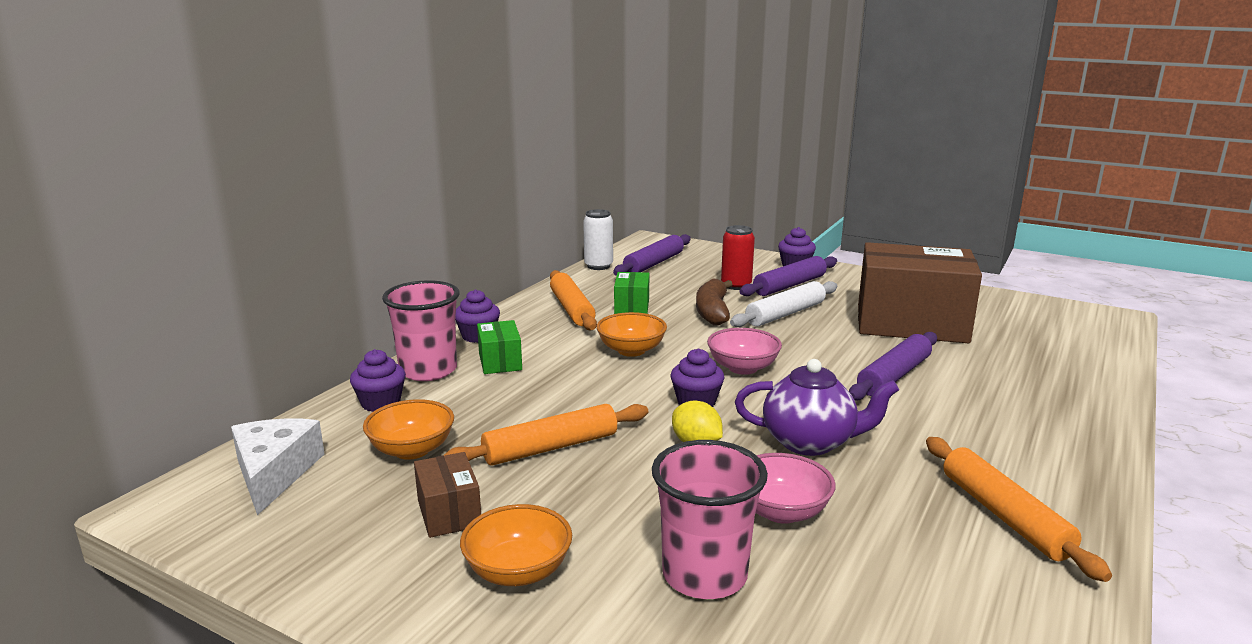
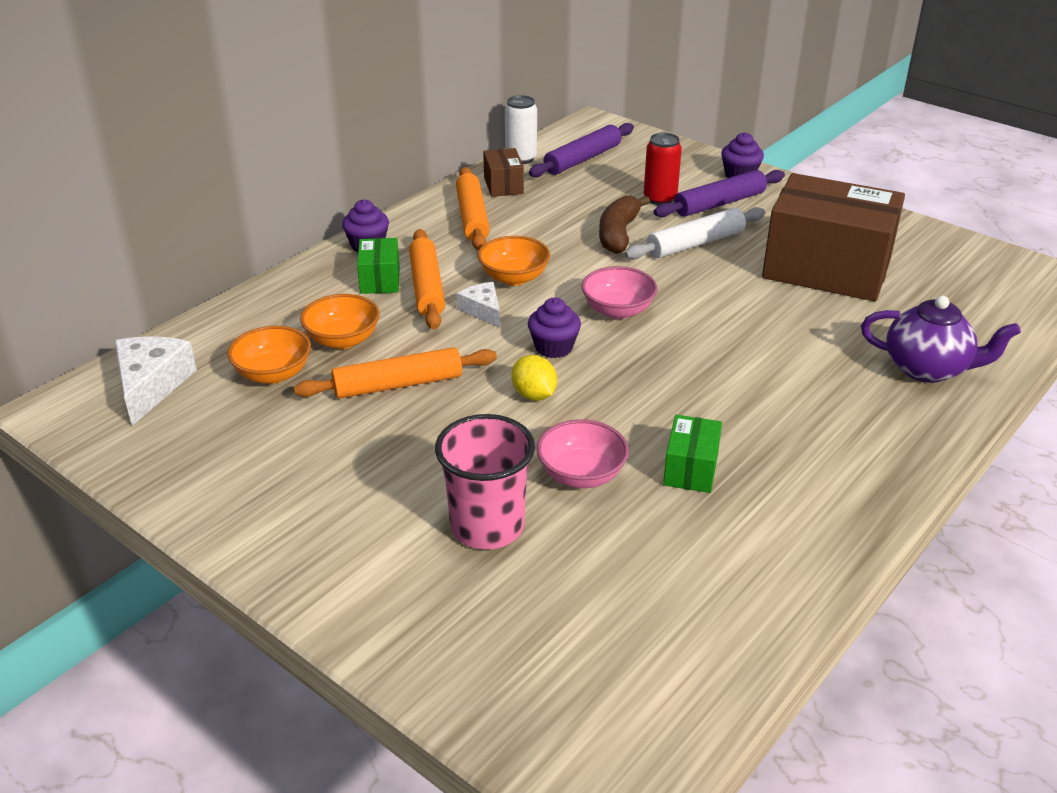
camera: 10 degrees right, 15 degrees up
(381, 403) = (256, 318): purple cupcake -> none
(428, 370) = (309, 284): pink cup -> none
(449, 513) = (290, 442): brown box -> brown box (503, 185)
(518, 571) = (333, 504): orange bowl -> orange bowl (343, 340)
(612, 378) = (482, 310): none -> white cheese
(631, 306) = (536, 219): green box -> green box (690, 469)
(810, 442) = (643, 405): purple teapot -> purple teapot (927, 369)
(894, 376) = (769, 336): purple rolling pin -> none
(1003, 516) = (785, 503): orange rolling pin -> orange rolling pin (426, 287)

